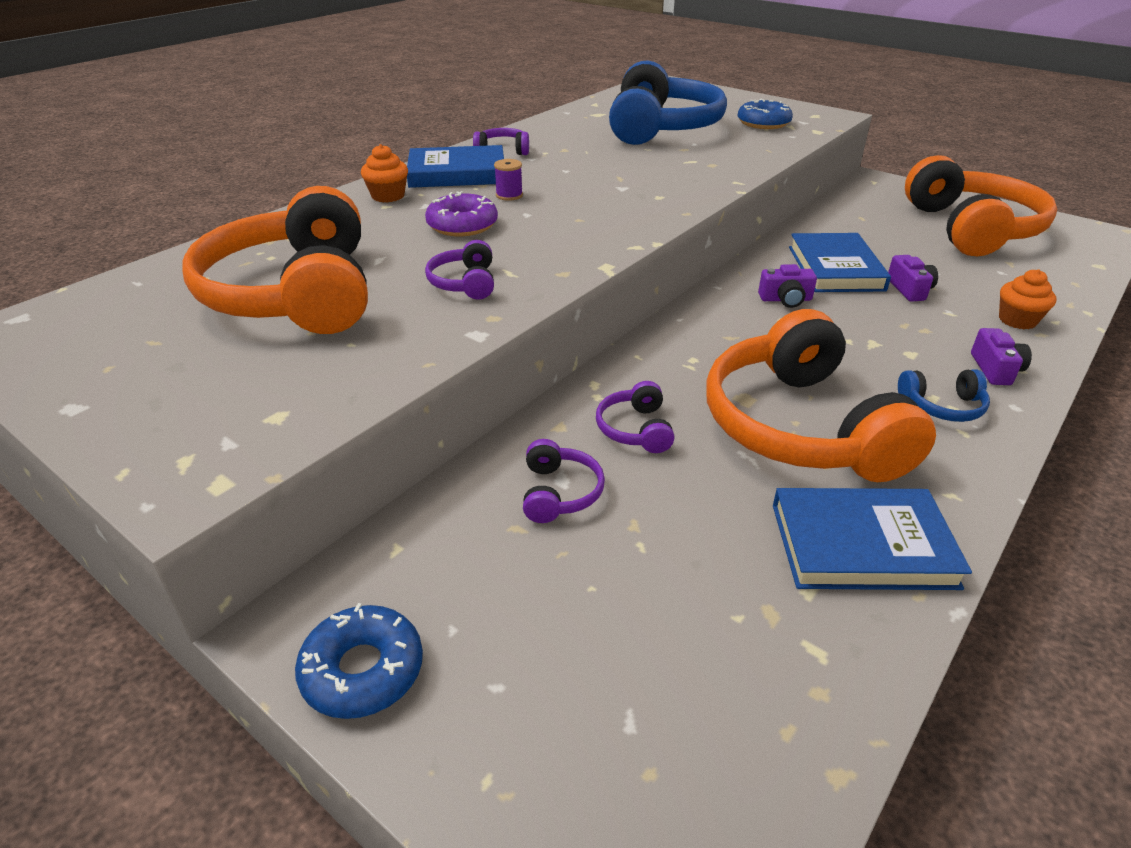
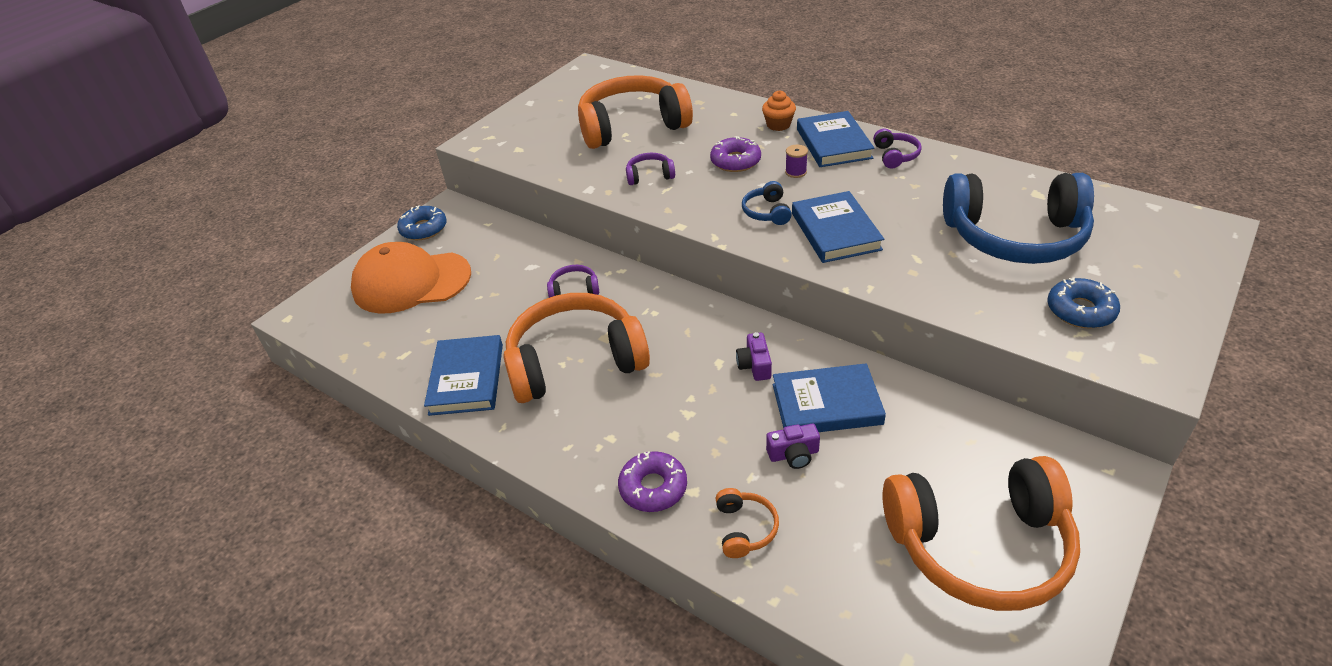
camera: 90 degrees right, 5 degrees up
(559, 493) = (520, 266): purple headphones -> none
(575, 669) = (411, 282): none -> orange cap
(638, 187) = (835, 231): none -> blue book
(942, 406) = (599, 441): blue headphones -> blue headphones (767, 212)
(995, 369) = (653, 487): purple camera -> purple donut
(1017, 320) = (744, 528): orange cupcake -> orange headphones

